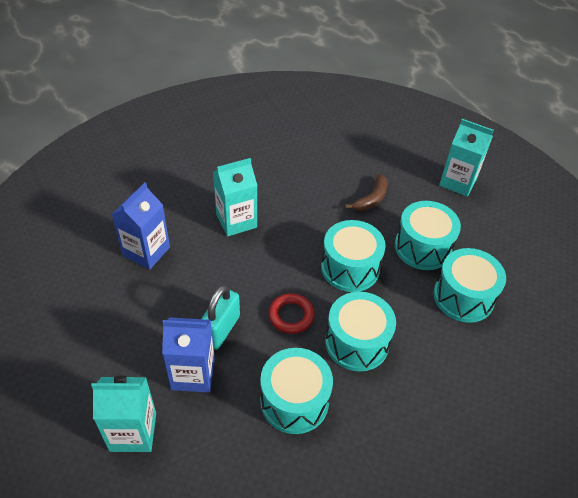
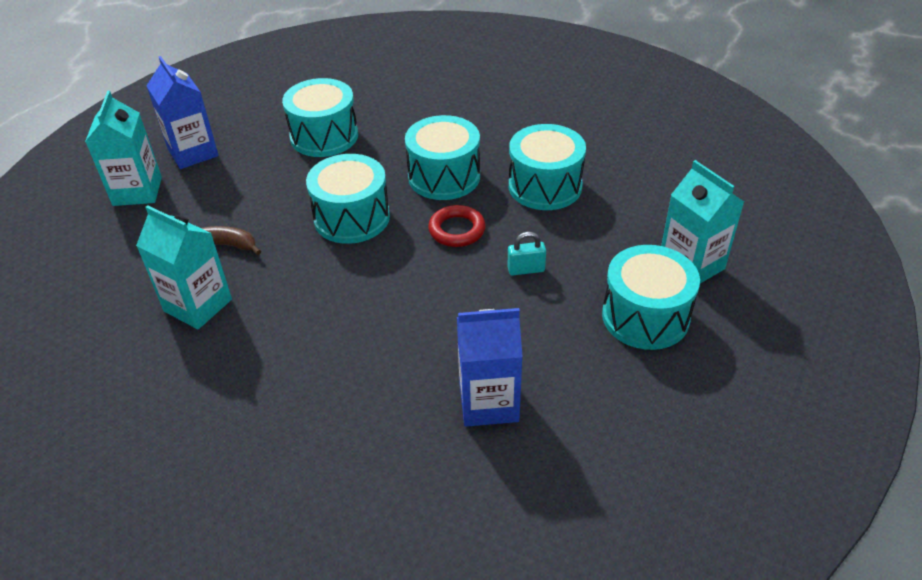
camera: 120 degrees left, 5 degrees down
(193, 374) = (594, 261): blue carton -> blue carton (193, 152)
(221, 330) = (526, 269): turquoise padlock -> turquoise padlock, size x0.59
(236, 221) = (358, 345): turquoise carton -> turquoise carton (198, 305)
(422, 247) = (275, 181): turquoise drum -> turquoise drum (645, 316)

